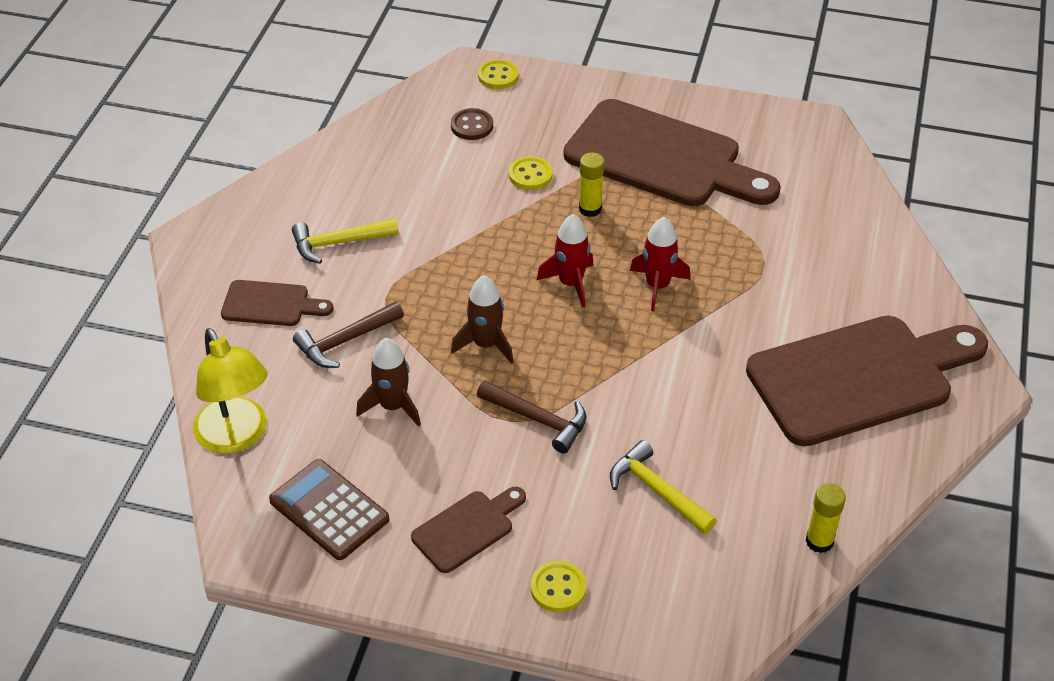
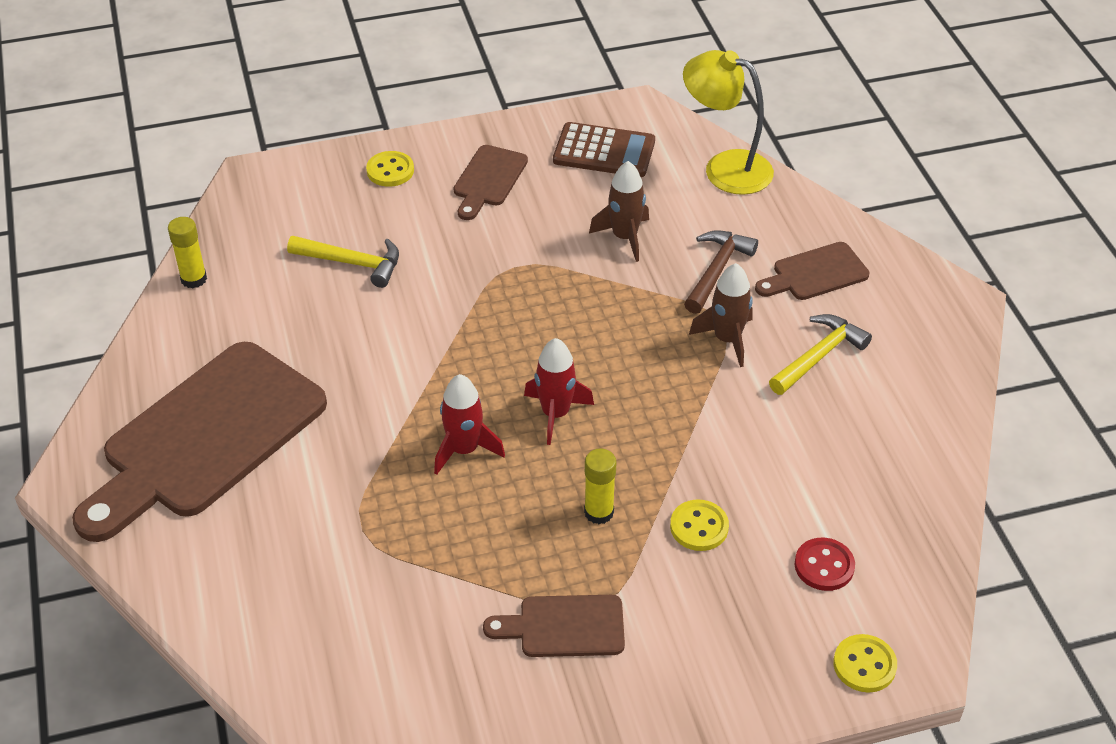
camera: 150 degrees right, 0 degrees up
(472, 126) = (824, 566): brown button -> red button
(486, 344) = (590, 320): brown rocket -> brown rocket (727, 339)
(538, 419) = (492, 276): brown hammer -> none
(661, 158) = (564, 627): brown cutting board -> brown cutting board, size x0.46

